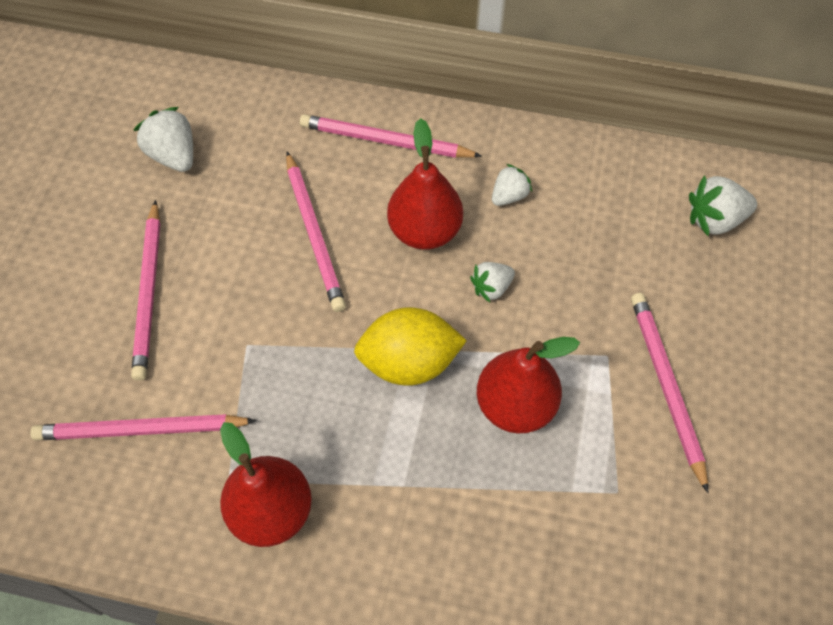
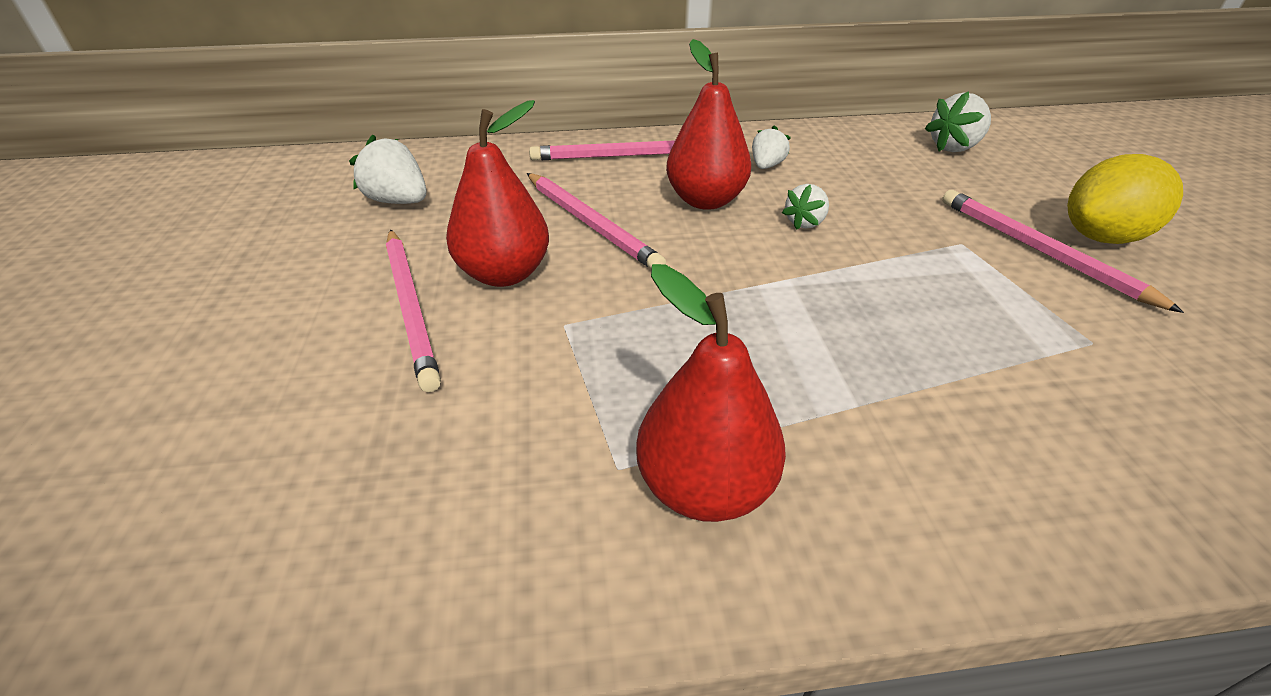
camera: 20 degrees left, 20 degrees down
(141, 430) = (455, 447): pink pencil -> none
(409, 362) = (769, 294): yellow lemon -> yellow lemon (1101, 237)
(515, 405) = (913, 300): red pear -> red pear (504, 274)

